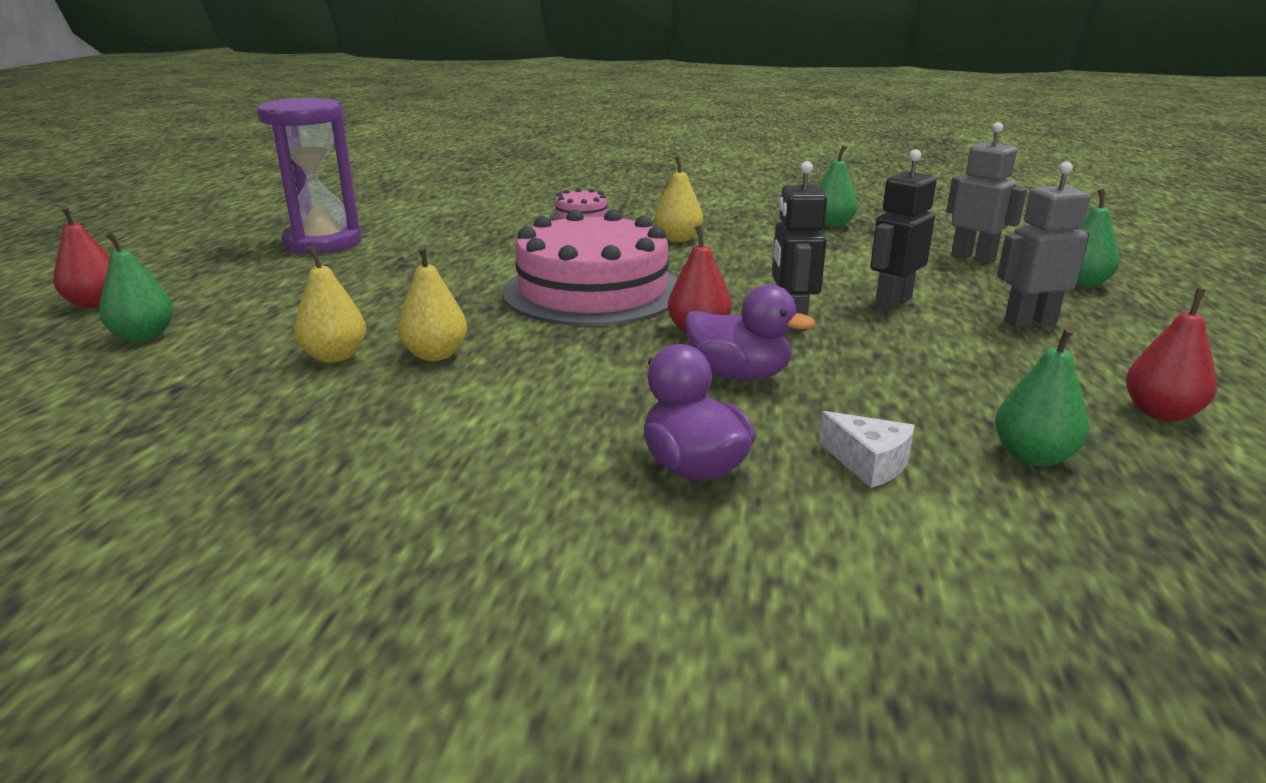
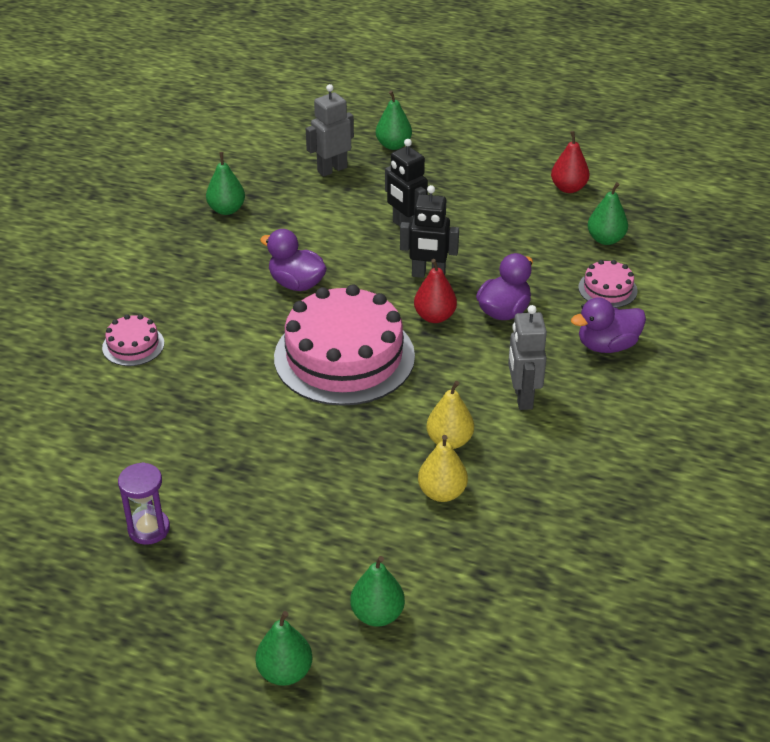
camera: 80 degrees left, 15 degrees up
(95, 304) = (285, 672): red pear -> green pear
(323, 243) = (149, 529): purple hourglass -> purple hourglass, size x0.53
(678, 239) = (232, 296): yellow pear -> none
(719, 261) = (296, 284): none -> purple duck
(868, 463) = (607, 289): white cheese -> pink cake
(1029, 322) = (450, 186): grey robot -> grey robot (522, 397)

